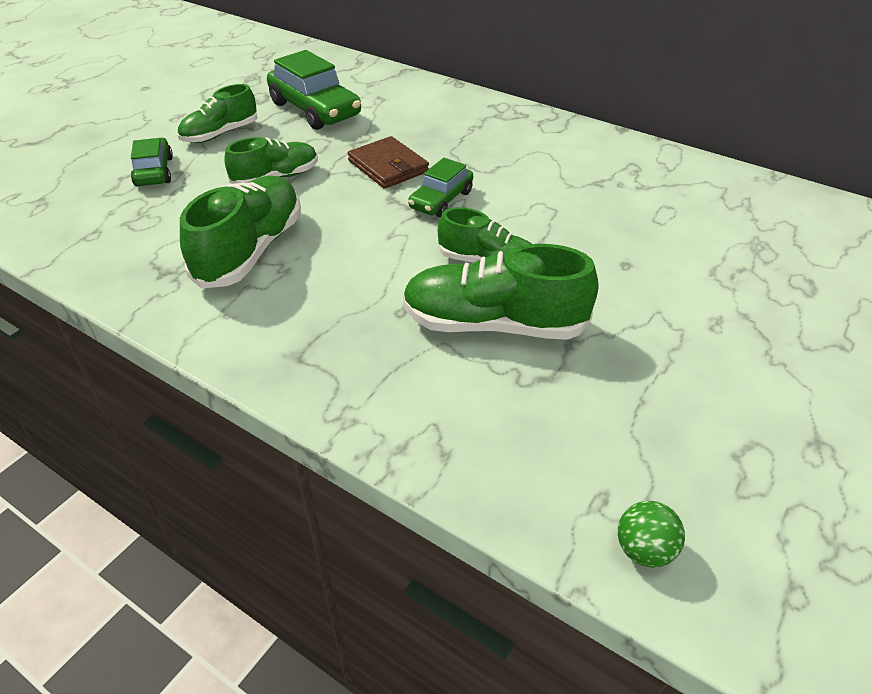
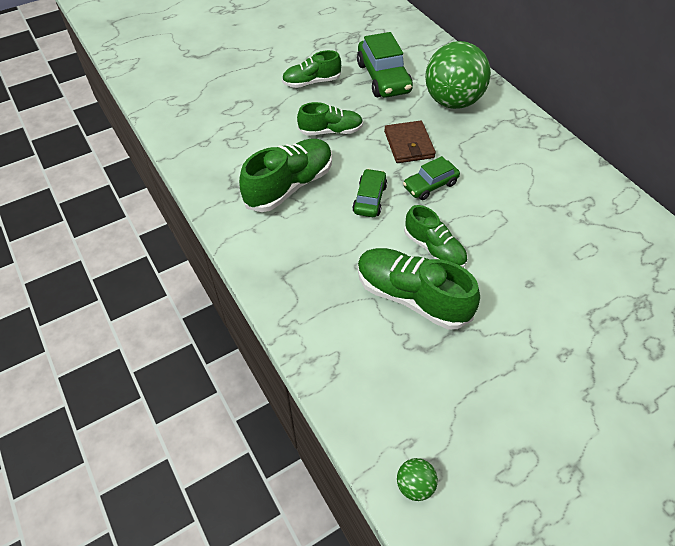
camera: 25 degrees right, 10 degrees up
(154, 171) = (258, 103): green car -> green car (369, 199)
(415, 113) = (452, 101): none -> green ball

